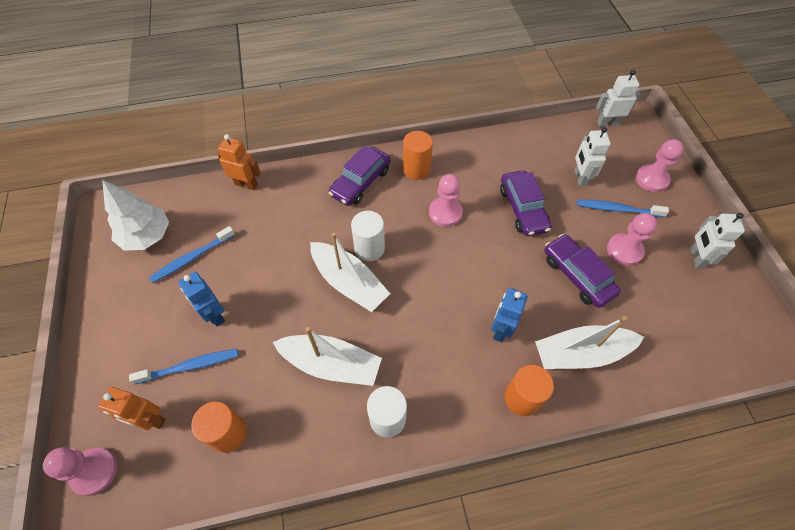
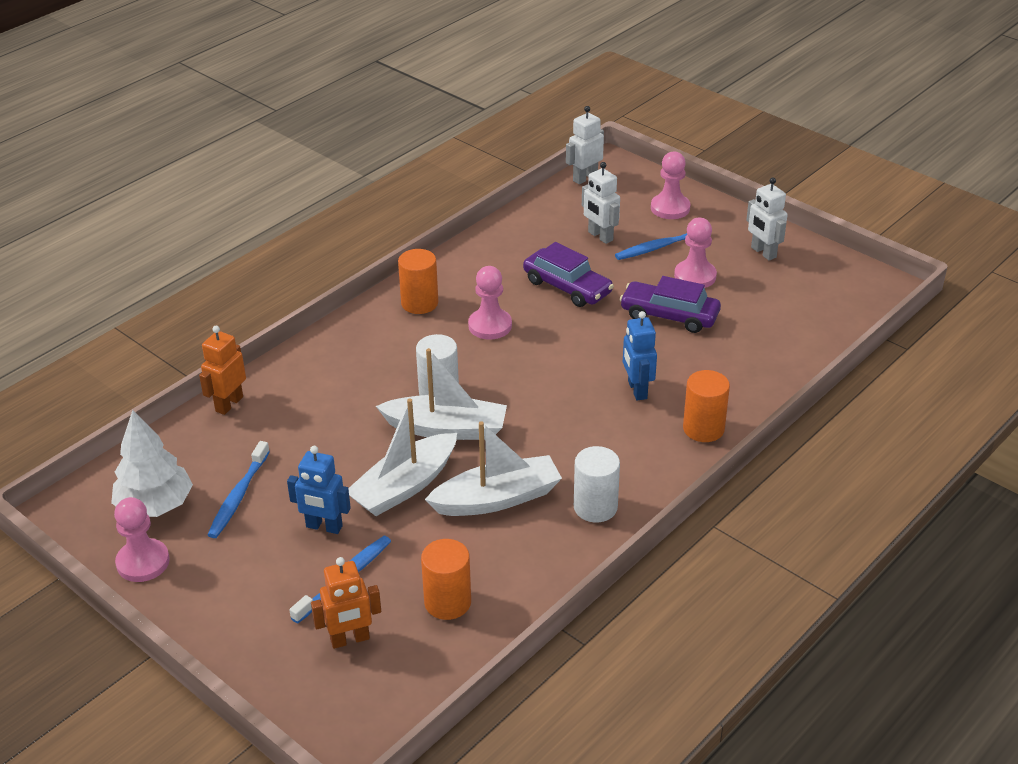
camera: 35 degrees left, 20 degrees down
(94, 471) = (334, 707): pink pawn -> pink pawn (143, 562)
(246, 184) = (229, 404): orange robot -> orange robot turned 45 degrees counterclockwise
(360, 182) = (367, 341): purple car -> none
(581, 353) = (725, 371): white boat -> white boat (404, 486)

